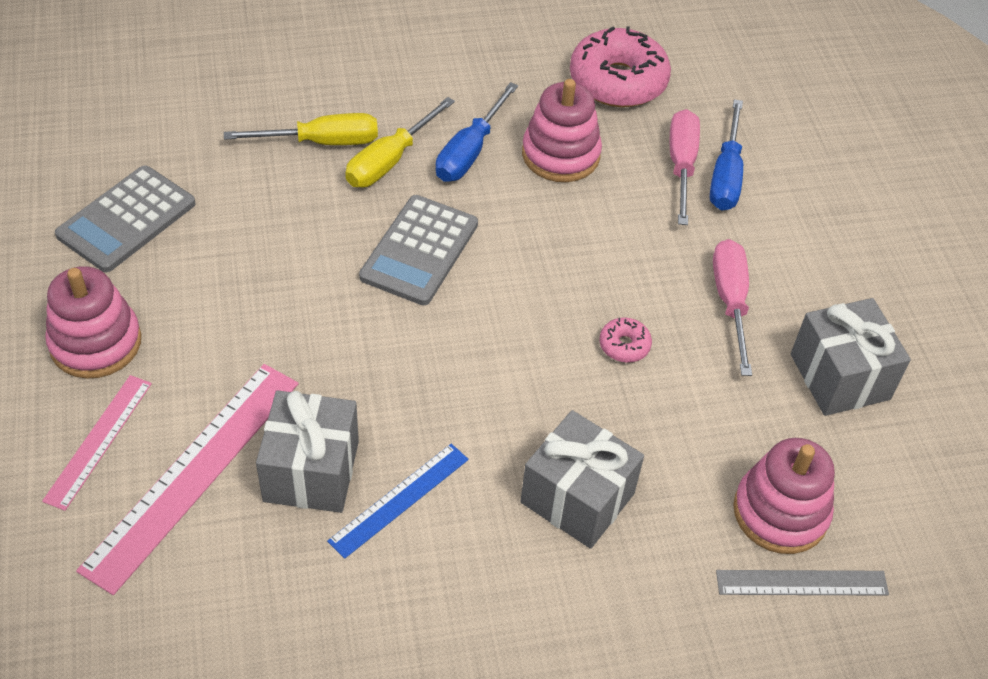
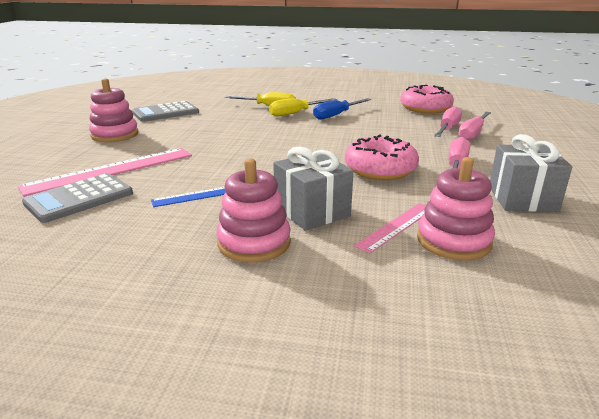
camera: 25 degrees right, 25 degrees down
(99, 441) = (81, 156): pink ruler -> pink ruler (396, 226)
(311, 471) = (169, 179): grey gift -> none
(419, 250) = (289, 133): grey calculator -> grey calculator (79, 198)
(560, 154) = (382, 120): pink stacking toy -> pink stacking toy (254, 243)
(624, 345) = (380, 169): pink donut -> pink donut, size x2.26
(726, 175) = (472, 134): blue screwdriver -> pink screwdriver
(802, 583) = (456, 274): grey ruler -> none

